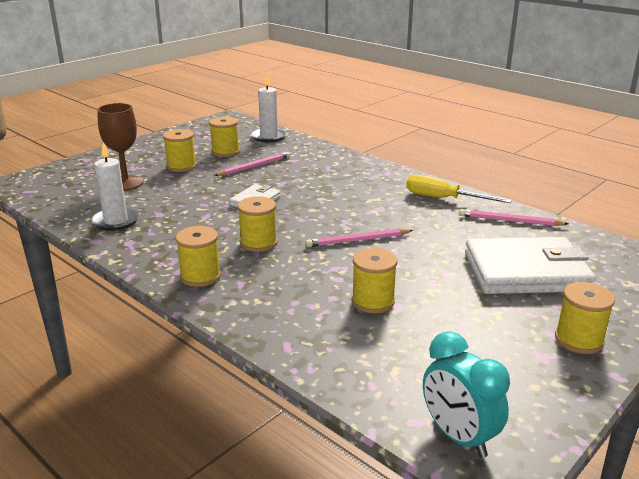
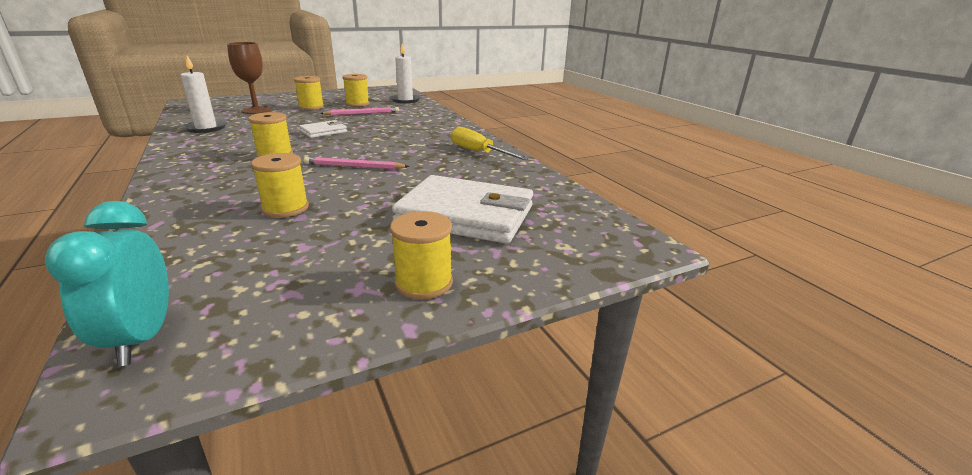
camera: 20 degrees right, 0 degrees up
(200, 276) = (192, 167): yellow spool -> none
(509, 221) = (515, 176): pink pencil -> none

